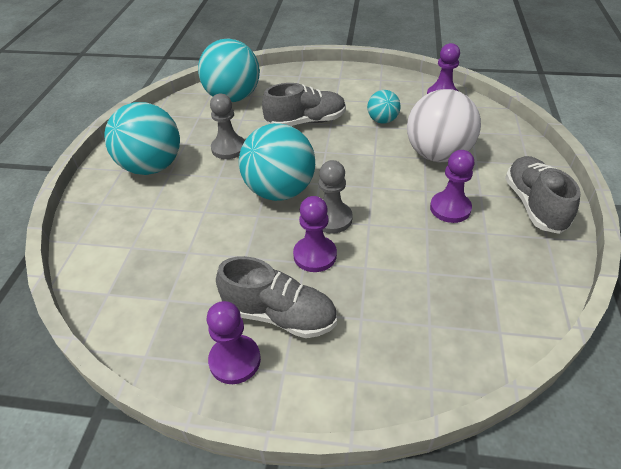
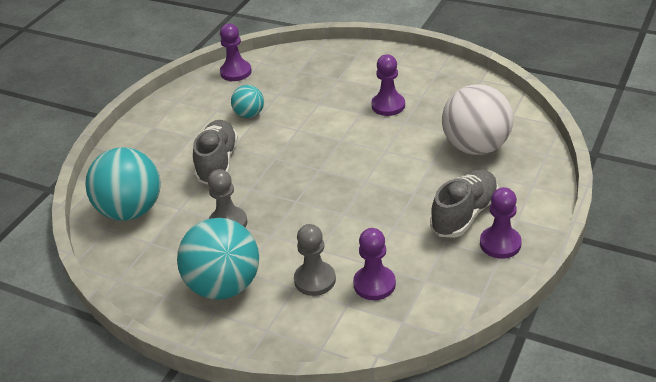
camera: 70 degrees left, 5 degrees down
(280, 191) = (317, 195): turquoise ball -> none
(315, 255) = (408, 186): purple pawn -> purple pawn (374, 284)
(332, 219) = (370, 169): grey pawn -> grey pawn (315, 280)
(437, 155) = (319, 95): white ball -> white ball (476, 147)
(534, 205) = (403, 67): grey shoe -> none

